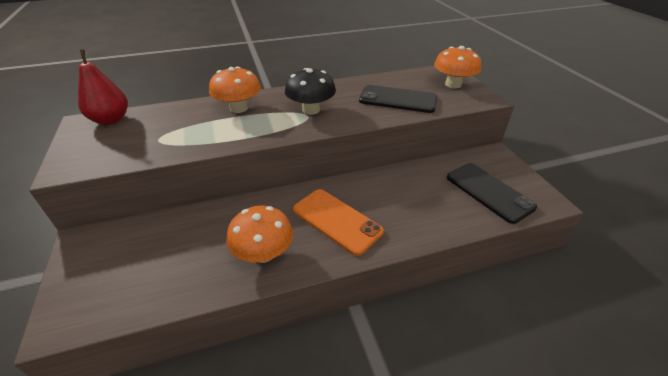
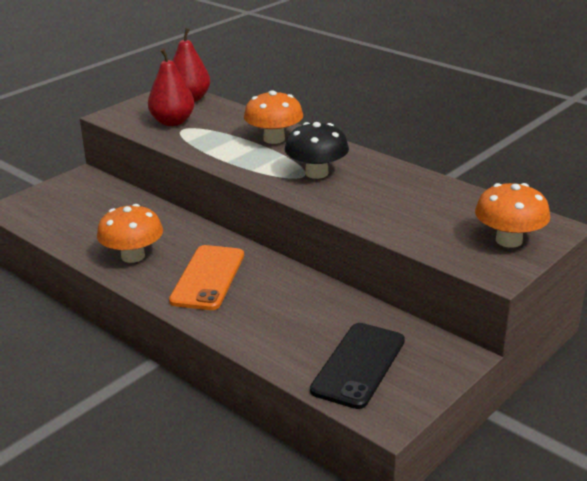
camera: 60 degrees right, 10 degrees down
(137, 140) = (172, 122): none -> red pear
(398, 99) = (408, 213): black phone -> none

